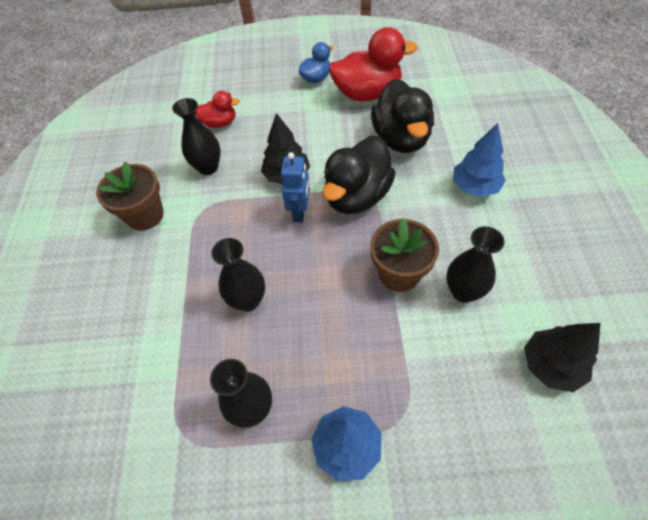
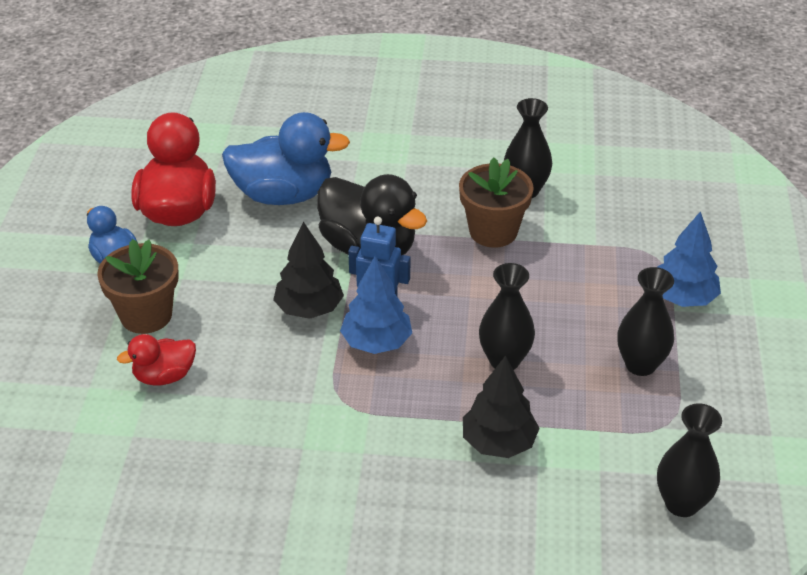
camera: 85 degrees left, 15 degrees down
(145, 215) = (333, 468): brown flower pot -> brown flower pot (146, 315)
(208, 167) = (260, 393): black vase -> black vase (681, 503)
(219, 123) = (164, 376): red duck -> red duck turned 120 degrees counterclockwise
(401, 139) = (283, 195): black duck -> blue duck
(475, 187) = (386, 152): blue tree -> blue tree (376, 342)
(551, 365) = (613, 155): black tree -> black tree (498, 443)

